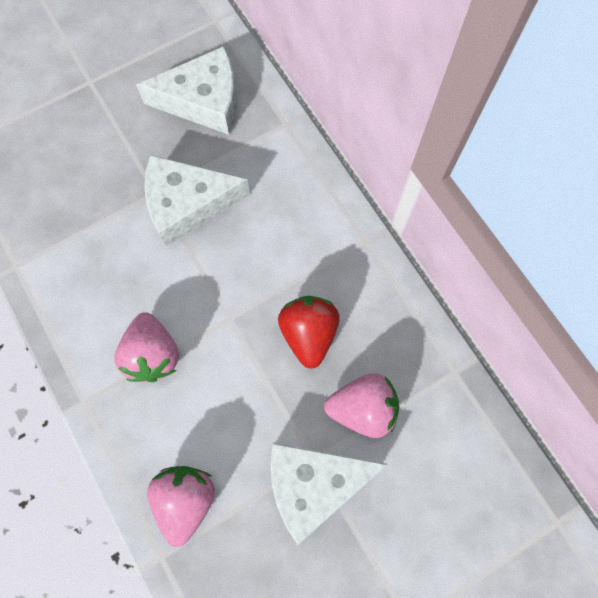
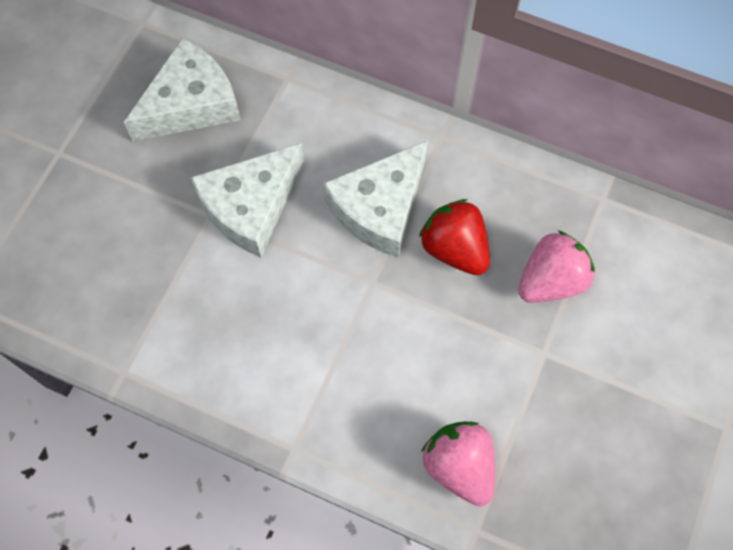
camera: 35 degrees left, 5 degrees down
(153, 354) = (326, 361): pink strawberry -> none
(314, 483) = (559, 372): white cheese -> white cheese (380, 207)

